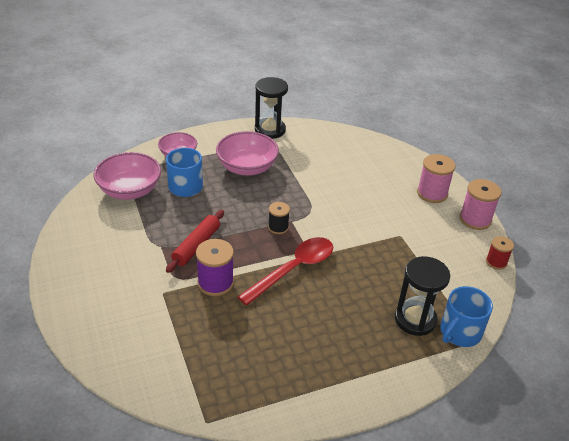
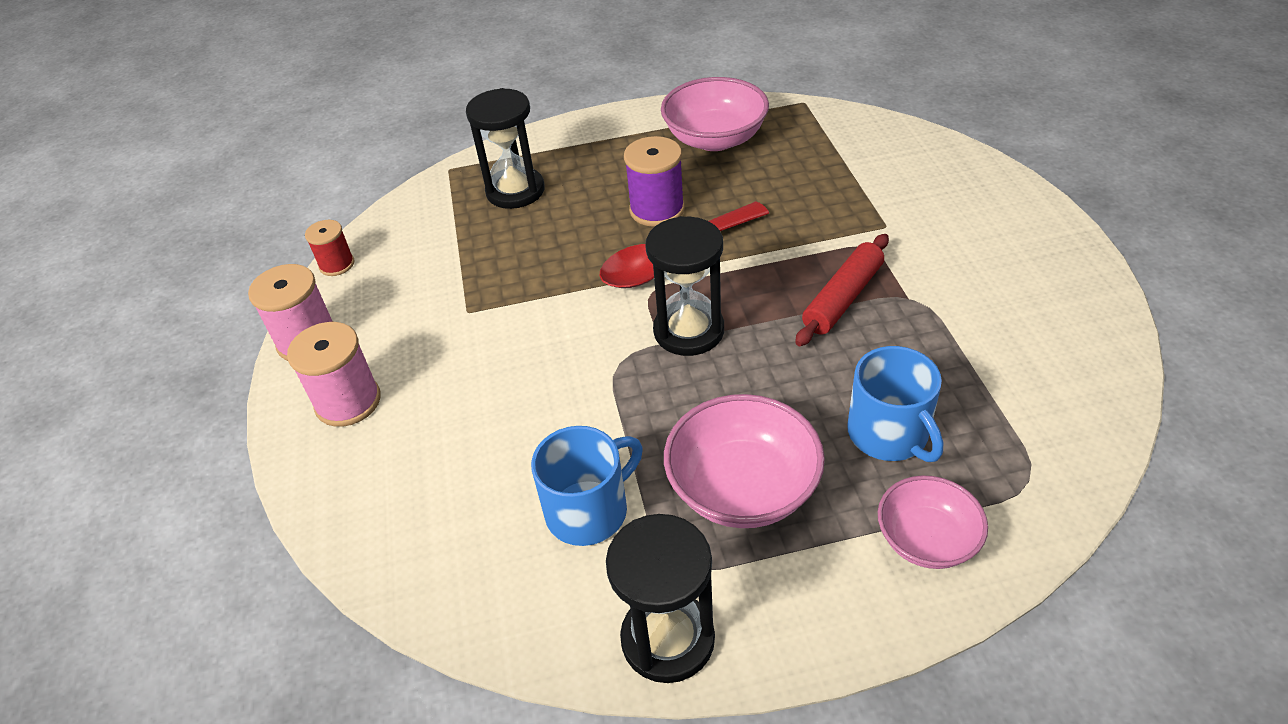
camera: 165 degrees left, 5 degrees up
(130, 190) = (1015, 425): pink bowl -> pink bowl (715, 139)
(215, 283) = (803, 238): purple spool -> purple spool (657, 210)
(278, 227) = (688, 331): black spool -> black hourglass
(459, 332) = (464, 177): blue mug -> blue mug (588, 510)

